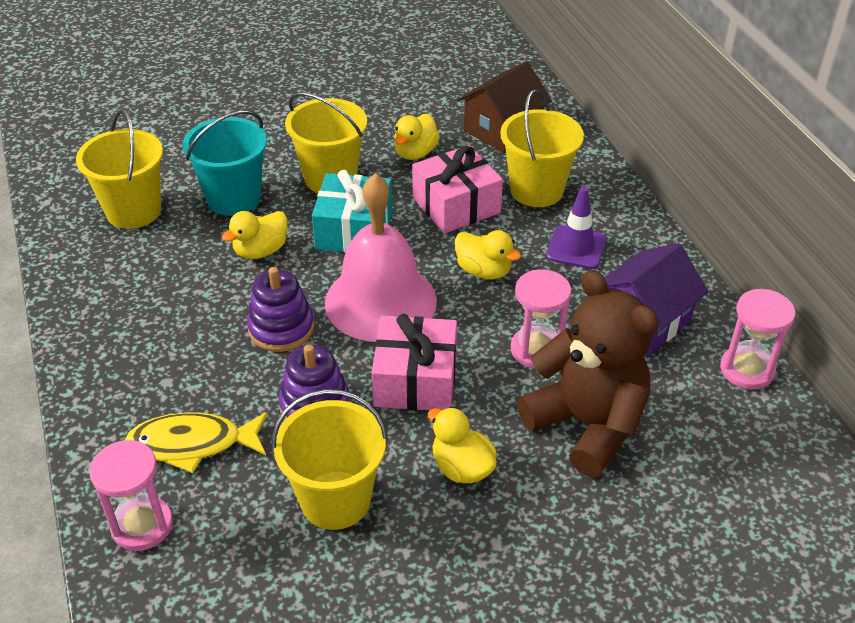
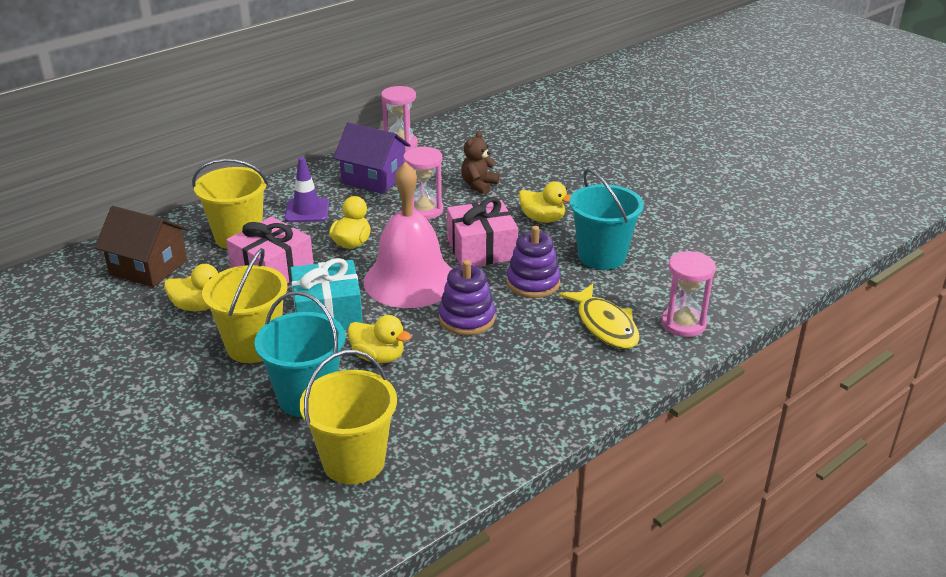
camera: 110 degrees left, 10 degrees down
(335, 500) = (601, 256): yellow bucket -> turquoise bucket
(462, 467) = (542, 219): yellow duck -> yellow duck turned 90 degrees counterclockwise
(587, 424) = (479, 185): brown teddy bear -> brown teddy bear, size x0.48

